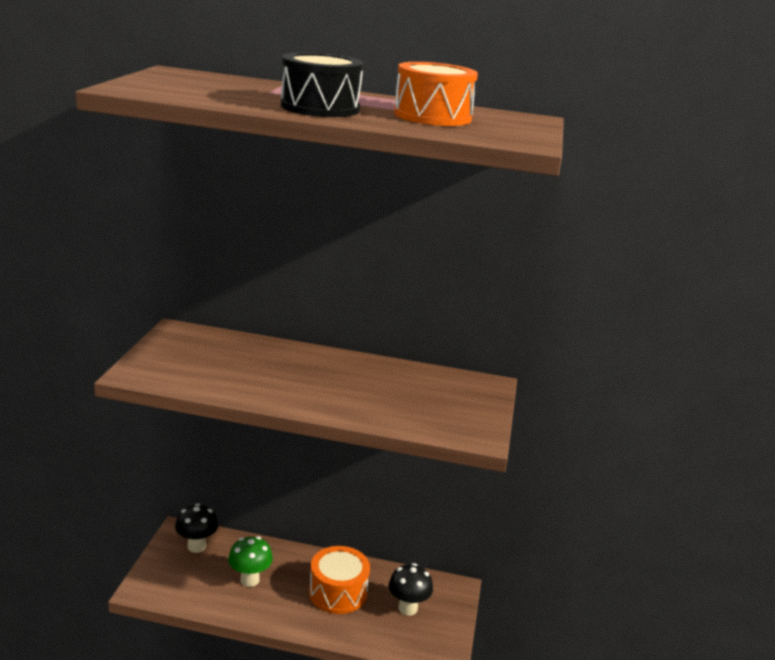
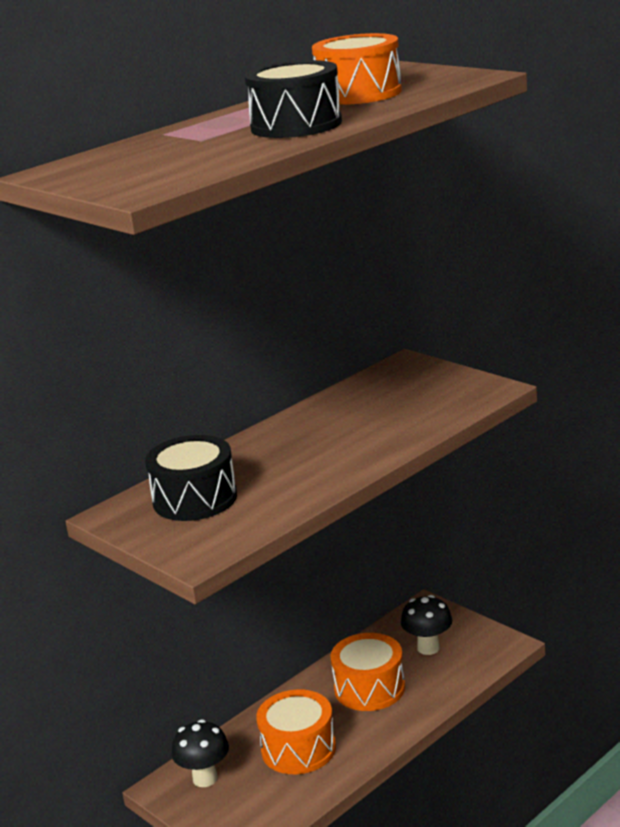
camera: 50 degrees left, 0 degrees up
(212, 353) = (195, 499): none -> black drum
(249, 580) = (298, 748): green mushroom -> orange drum

